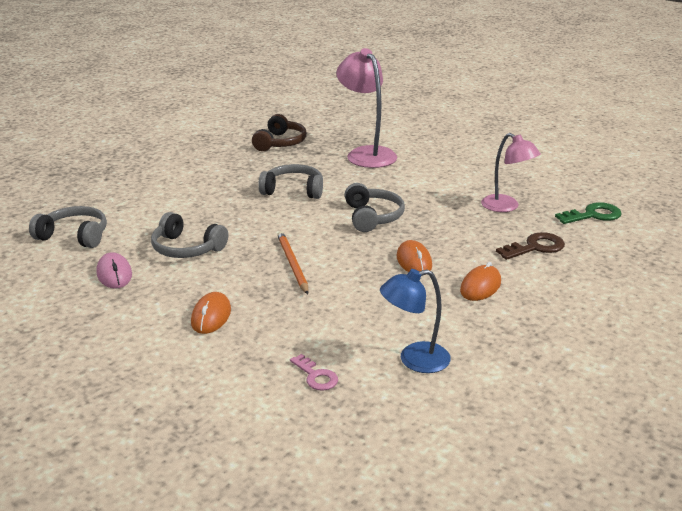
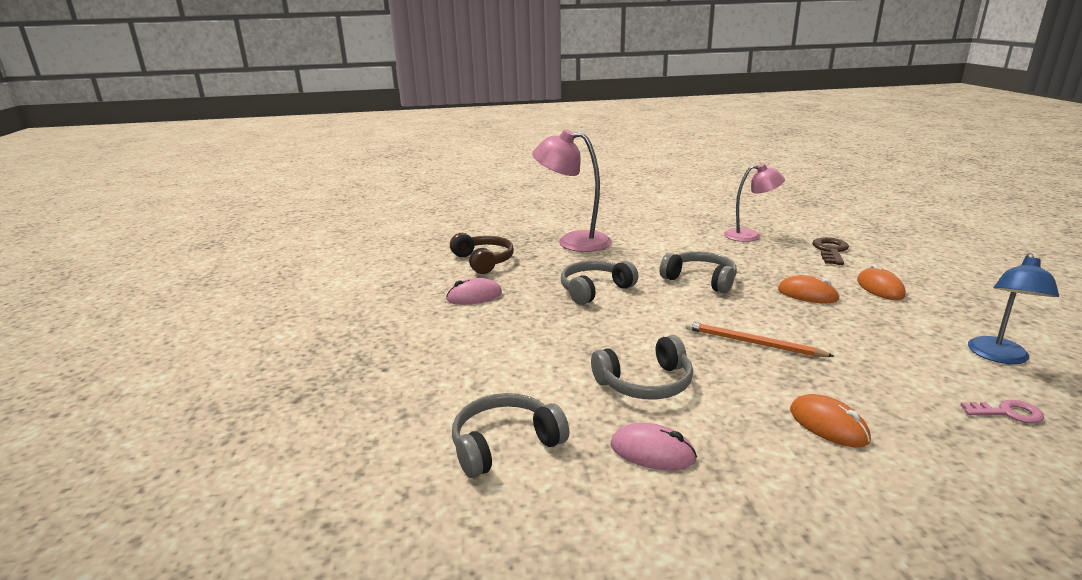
camera: 45 degrees left, 5 degrees down
(224, 162) = (474, 296): none -> pink mouse
(593, 215) = (799, 220): green key -> none

